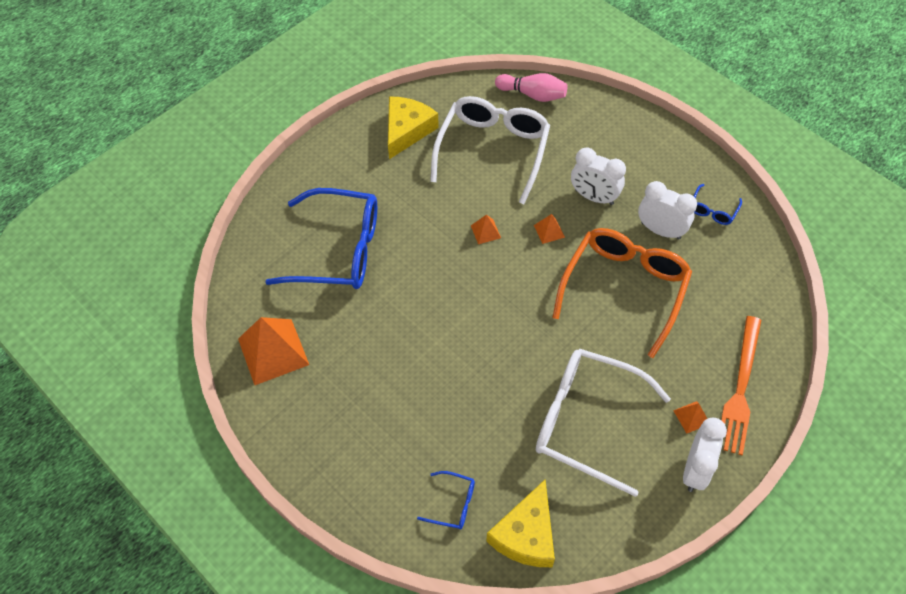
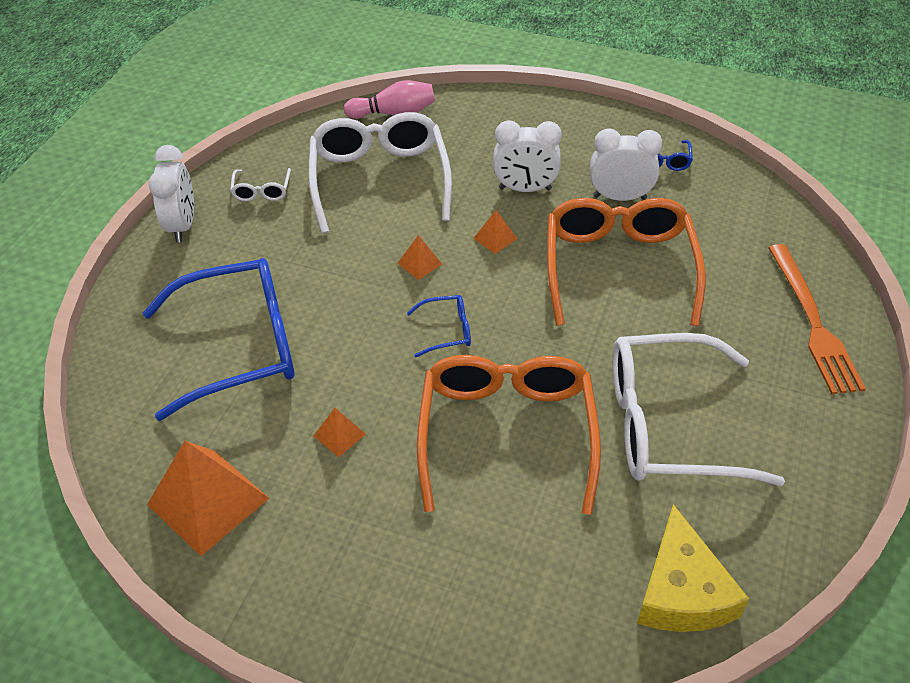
camera: 25 degrees left, 10 degrees down
(407, 130) = (262, 191): yellow cheese -> white glasses
(453, 504) = (565, 594): blue glasses -> blue glasses (447, 331)
(476, 382) = (506, 433): none -> orange glasses
(691, 417) = (782, 372): orange pyramid -> orange pyramid (339, 435)
(695, 470) = (826, 427): white clock -> white clock (182, 225)

